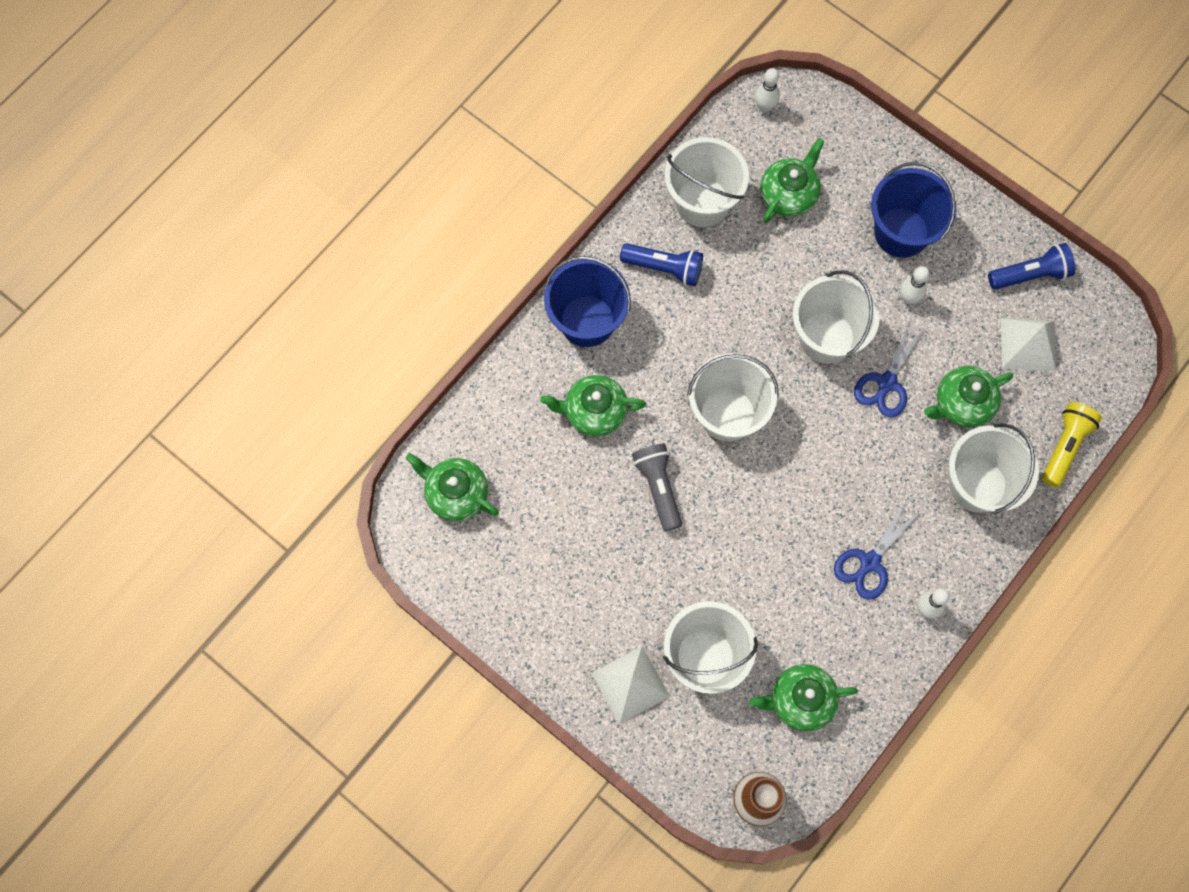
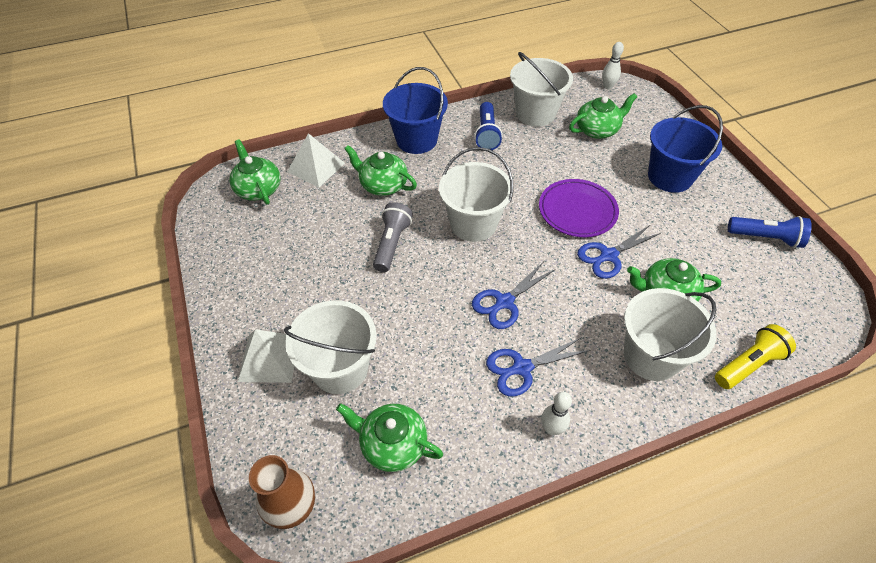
camera: 30 degrees right, 20 degrees down
(664, 268) = (487, 134): blue flashlight -> blue flashlight turned 45 degrees clockwise
(814, 498) = (504, 302): none -> blue scissors
(826, 337) = (577, 211): white bucket -> purple plate
(908, 298) = (655, 214): white bowling pin -> none
(1028, 344) = (744, 280): white pyramid -> white pyramid (316, 167)

